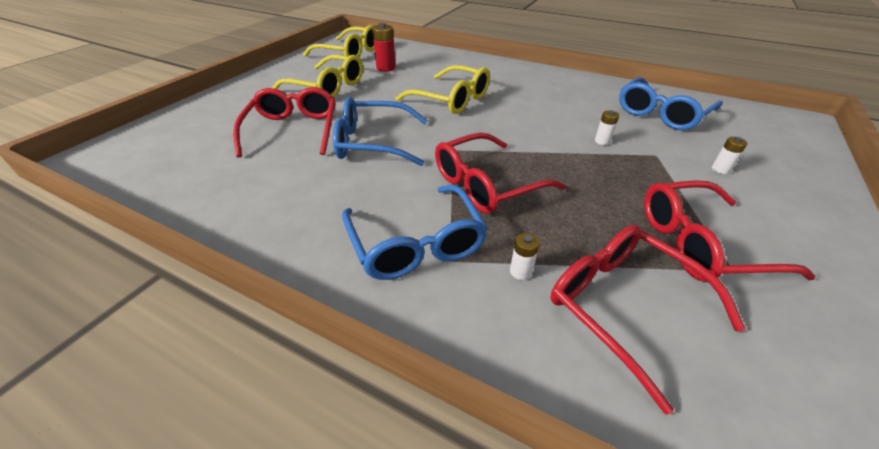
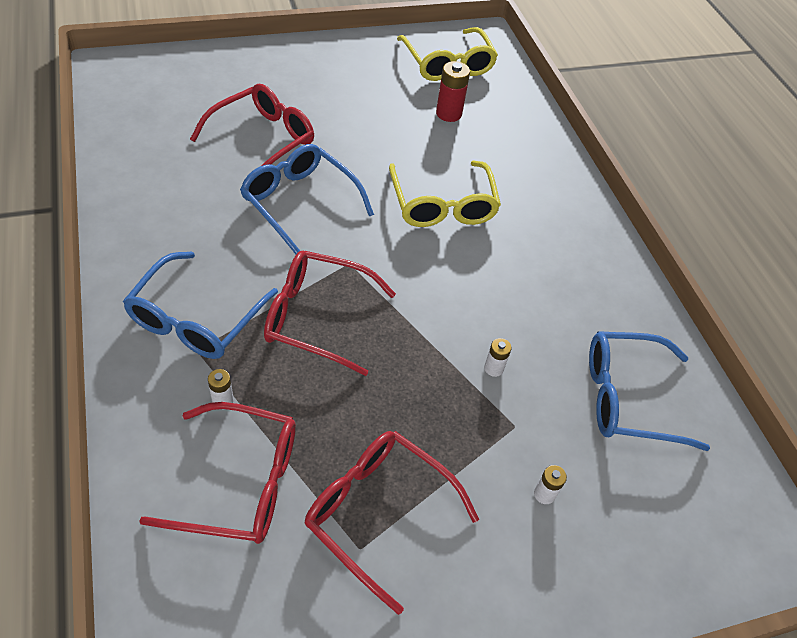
camera: 40 degrees right, 10 degrees up
(328, 87) = (358, 103): yellow glasses -> none
(622, 306) = (241, 483): red glasses -> red glasses turned 90 degrees clockwise

